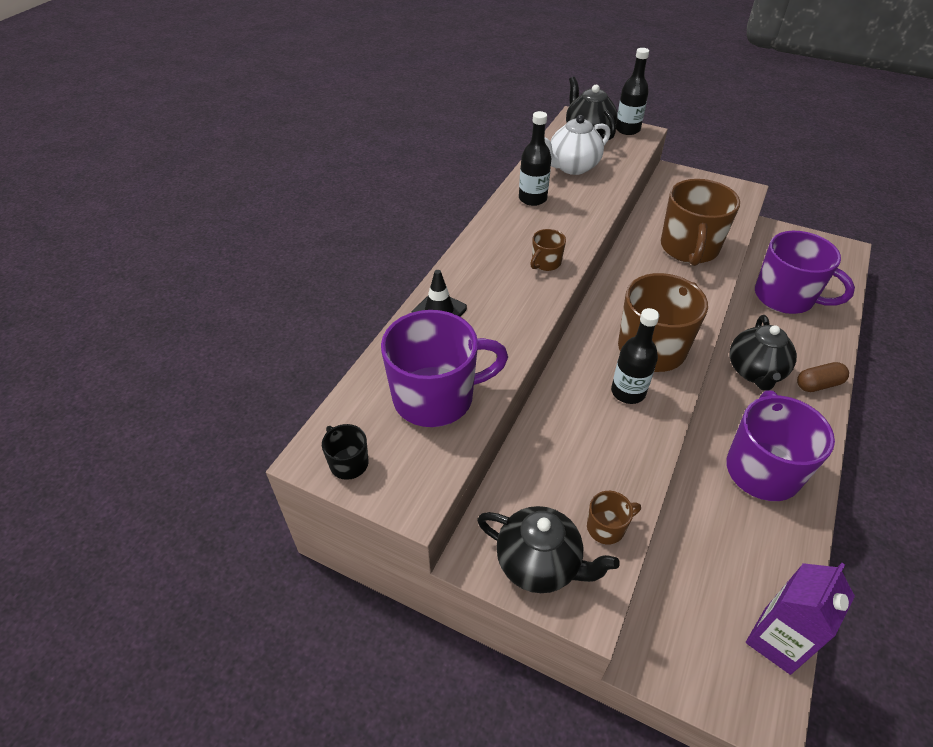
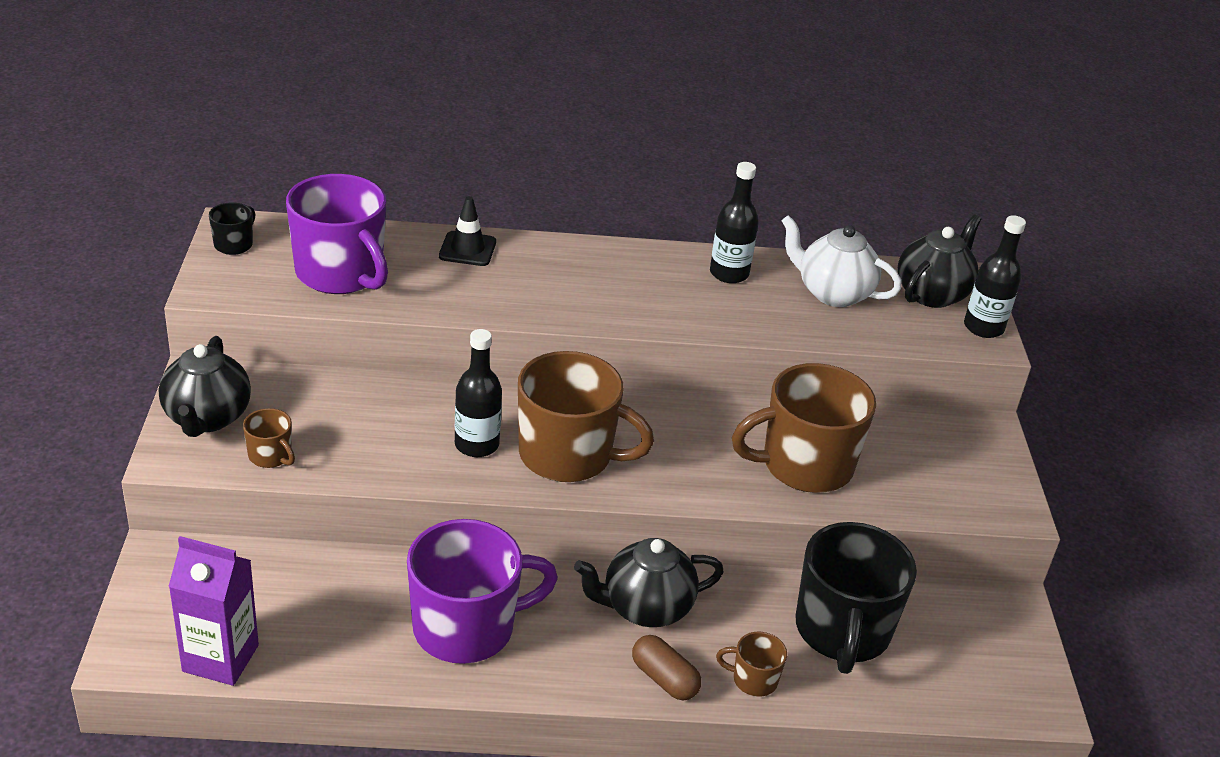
camera: 60 degrees right, 10 degrees down
(545, 263) = (605, 305): brown mug -> brown mug (753, 680)
(785, 297) = (842, 631): purple mug -> black mug

